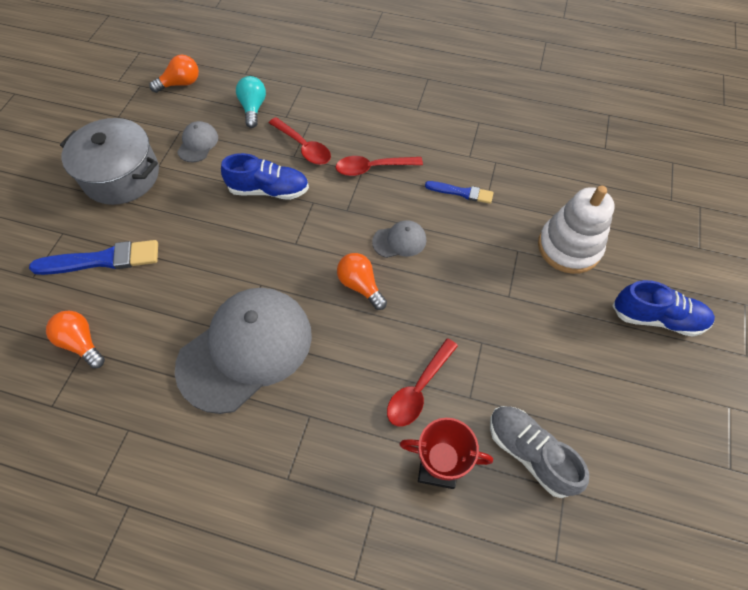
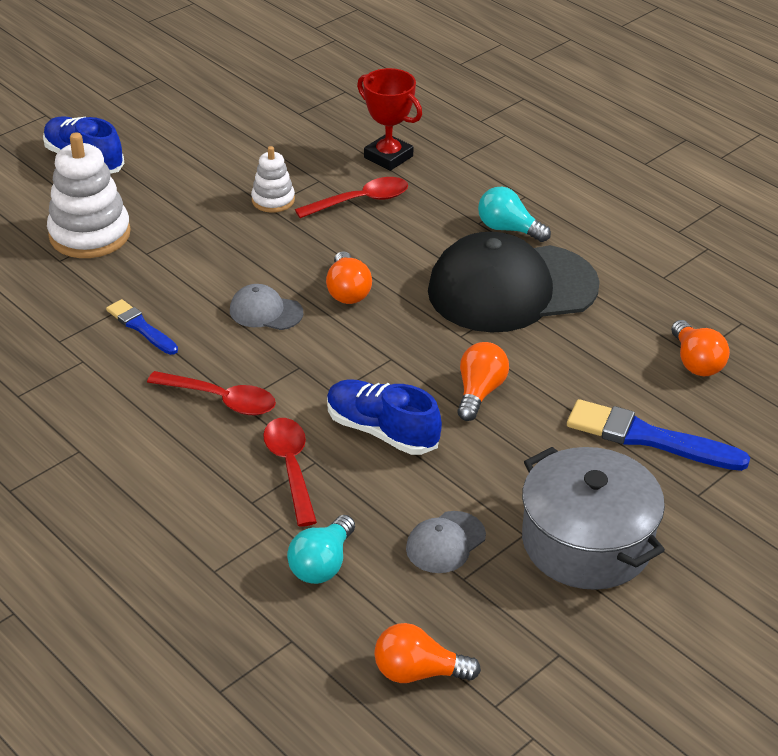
camera: 150 degrees left, 20 degrees down
(225, 244) = (479, 392): none -> orange light bulb
(246, 349) = (511, 288): grey cap -> black cap
(280, 421) = (508, 229): none -> turquoise light bulb
(484, 351) = (273, 200): none -> white stacking toy
(529, 453) = (303, 137): grey shoe -> none

